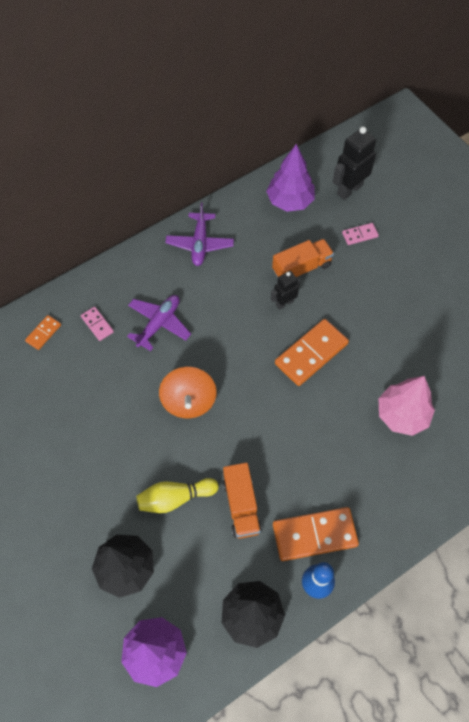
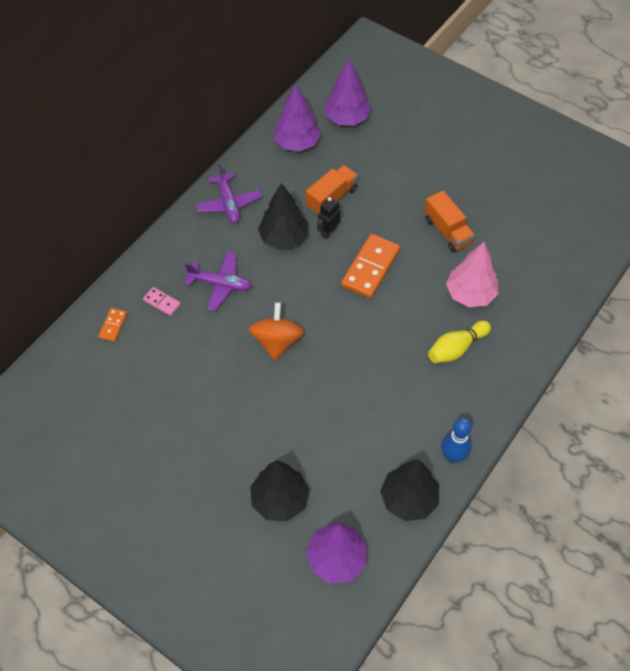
camera: 20 degrees left, 5 degrees down
(159, 324) = (220, 284): purple plane -> purple plane turned 90 degrees clockwise
(175, 498) = (299, 427): yellow bowling pin -> yellow bowling pin (456, 348)
(189, 401) = (277, 342): orange spinning top -> orange spinning top turned 150 degrees counterclockwise
(238, 295) = (283, 238): none -> black tree
(241, 506) = (361, 413): orange truck -> orange truck (447, 231)
(314, 534) = (435, 415): orange domino -> none
(349, 190) = (346, 118): black robot -> purple tree
(360, 235) = (372, 155): pink domino -> none

